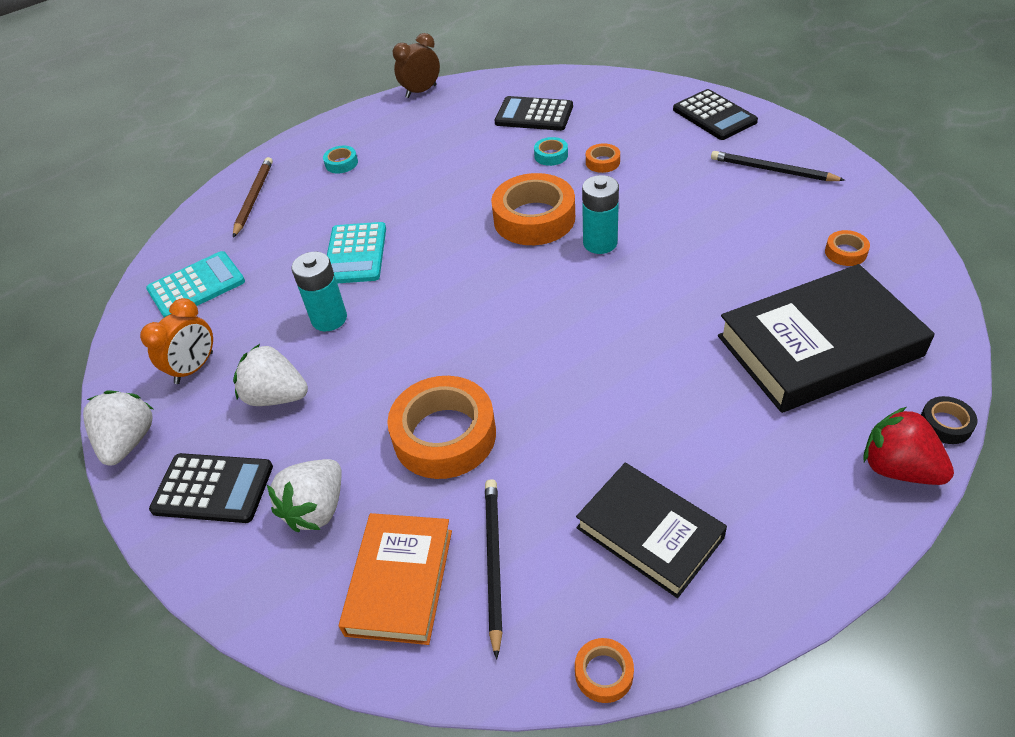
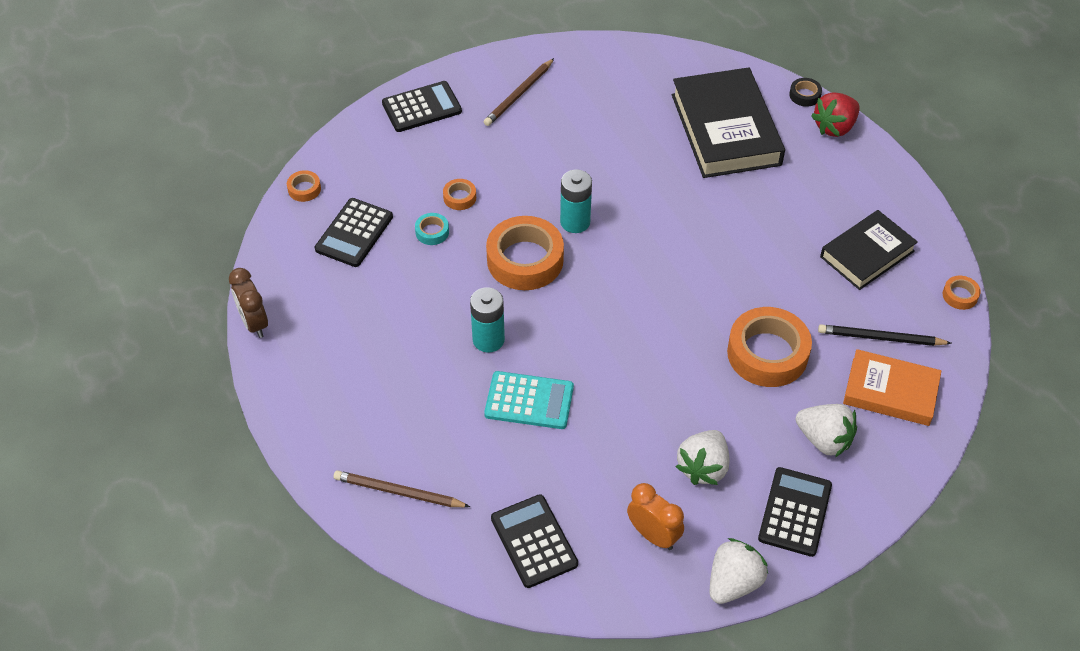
camera: 85 degrees left, 5 degrees up
(129, 441) = (733, 583): white strawberry -> white strawberry turned 120 degrees clockwise
(196, 286) = (534, 541): turquoise calculator -> black calculator
(329, 319) = (616, 425): turquoise battery -> turquoise battery (488, 340)
(341, 163) = (367, 407): turquoise tape -> none
(772, 170) = (519, 94): black pencil -> brown pencil
(845, 252) = (634, 86): orange tape -> orange tape (304, 189)

